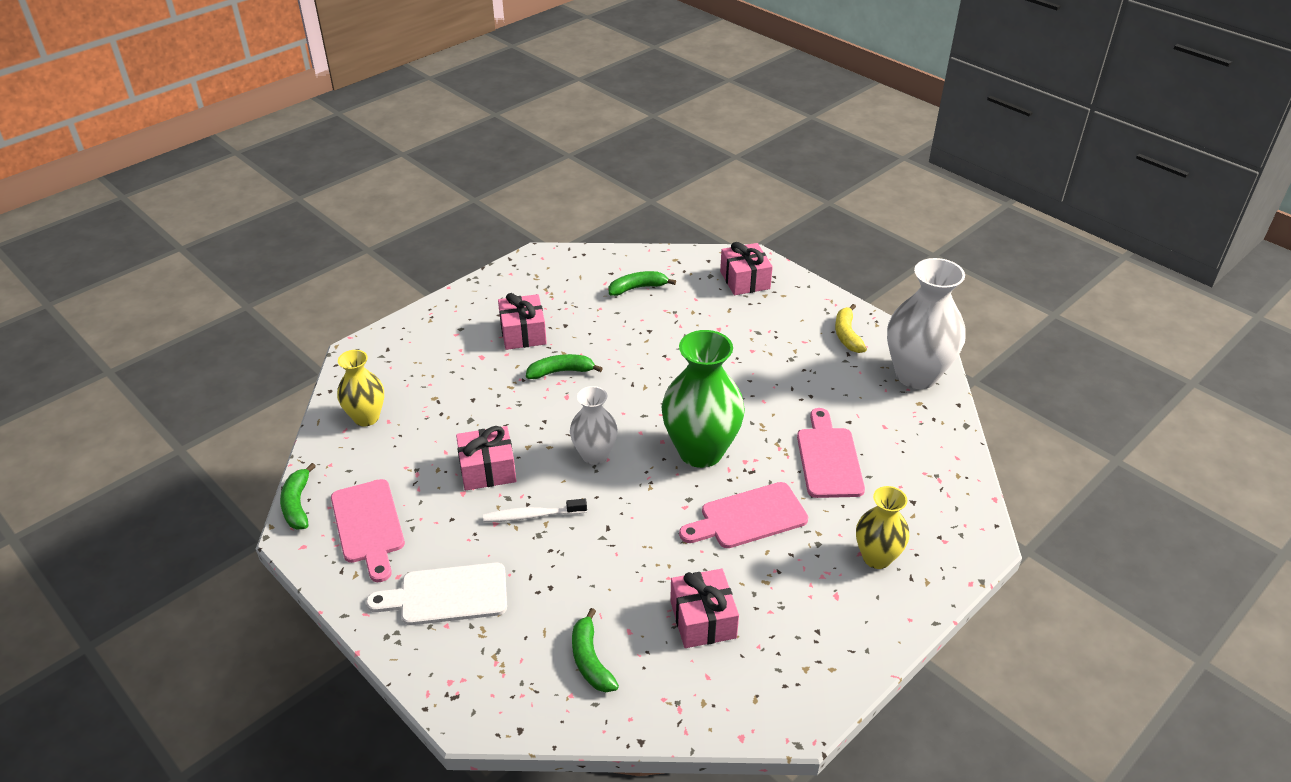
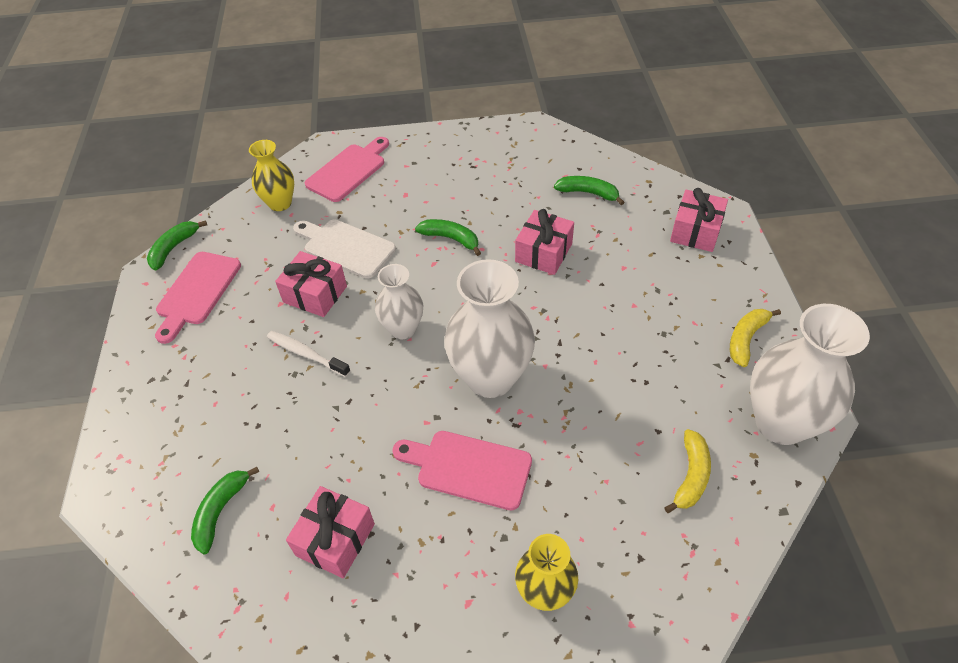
camera: 40 degrees right, 10 degrees up
(447, 595) = (187, 383): white cutting board -> white cutting board (346, 247)
(523, 333) = (455, 189): pink gift -> pink gift (543, 253)
(700, 451) = (490, 378): green vase -> white vase
(829, 458) = (600, 457): pink cutting board -> pink cutting board (348, 171)
(895, 437) = (690, 476): none -> yellow banana

